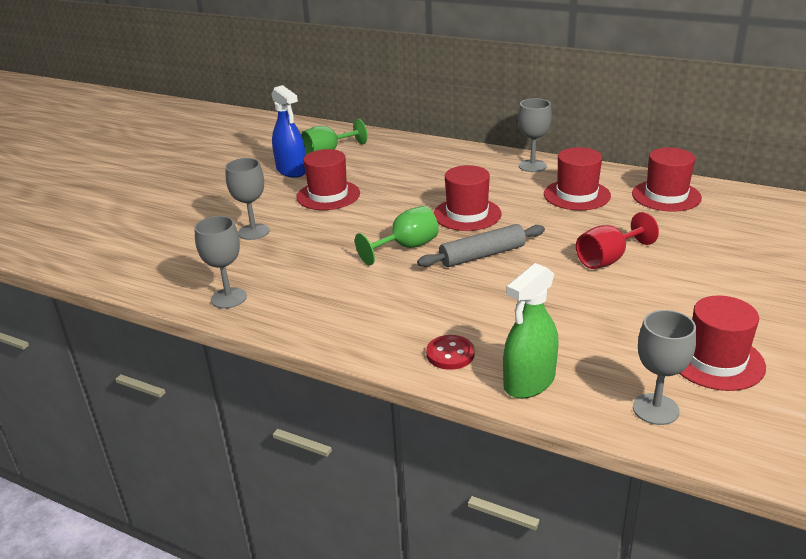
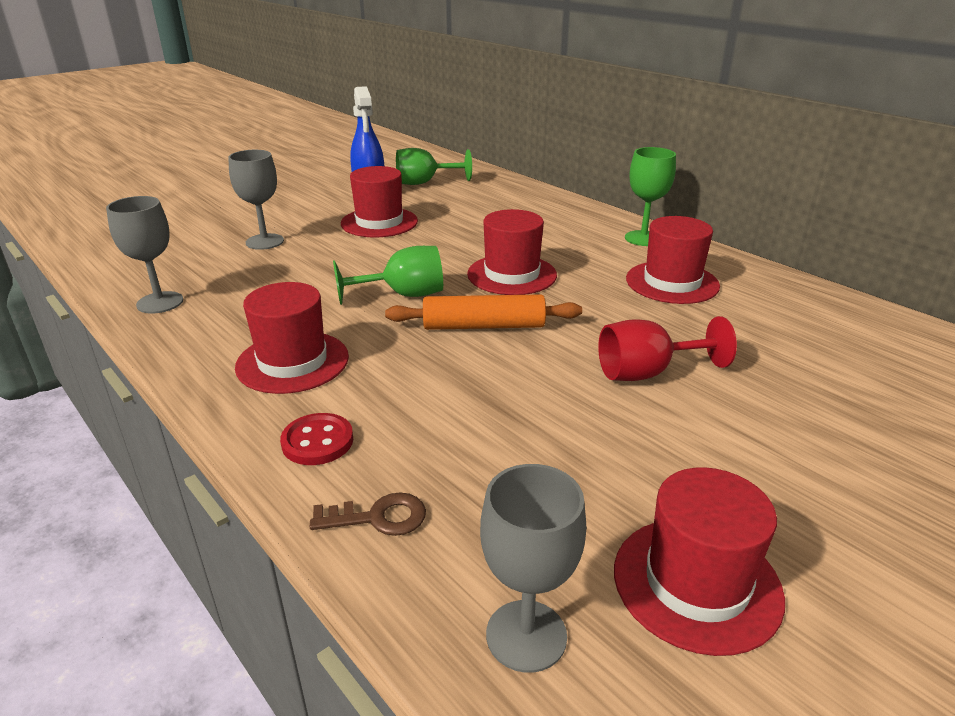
camera: 20 degrees right, 0 degrees up
(482, 255) = (483, 326): grey rolling pin -> orange rolling pin
(529, 382) = (378, 517): green spray bottle -> brown key
(532, 166) = (643, 238): grey goblet -> green goblet
(666, 196) = (799, 310): red hat -> red hat (292, 362)

